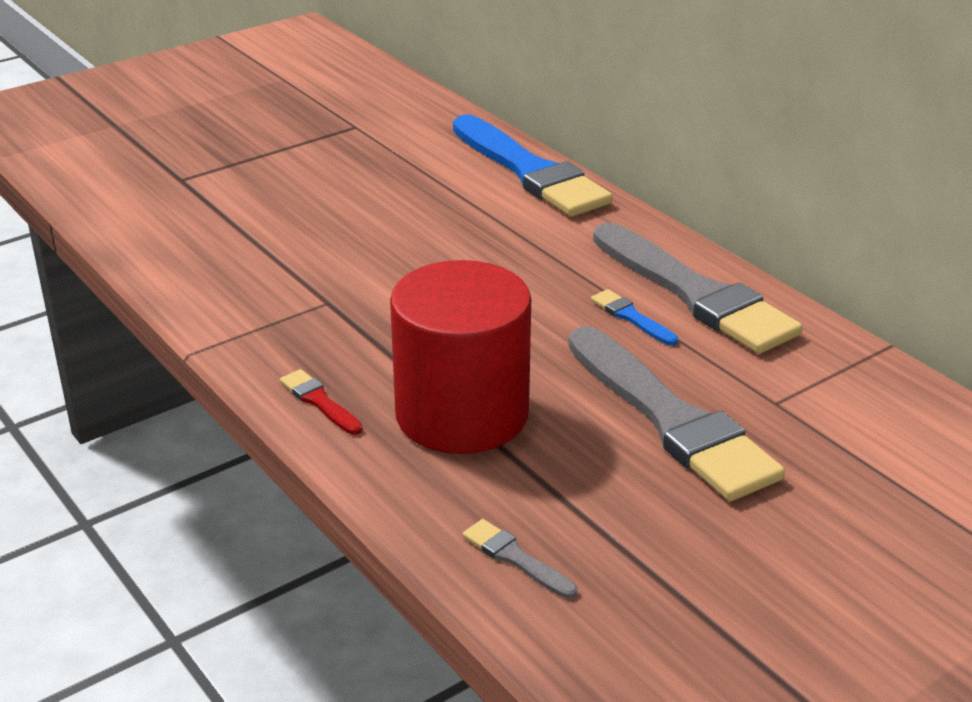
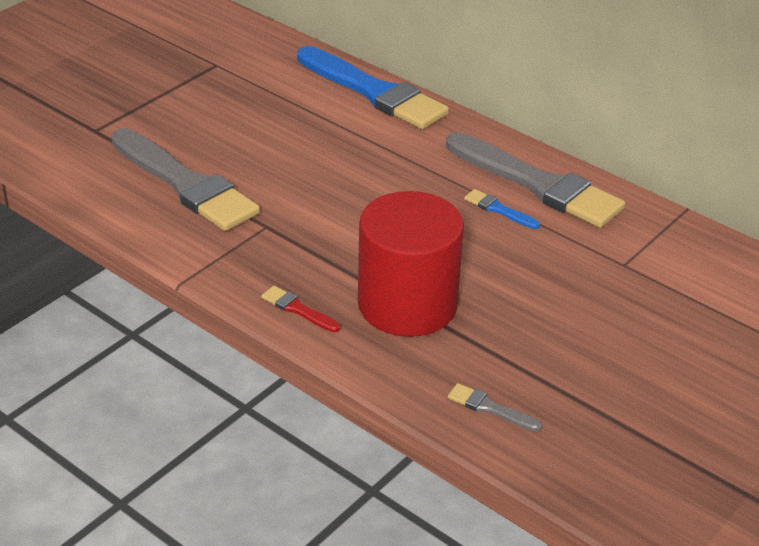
camera: 15 degrees left, 5 degrees up
(671, 420) = (557, 288): grey brush -> grey brush (185, 184)

